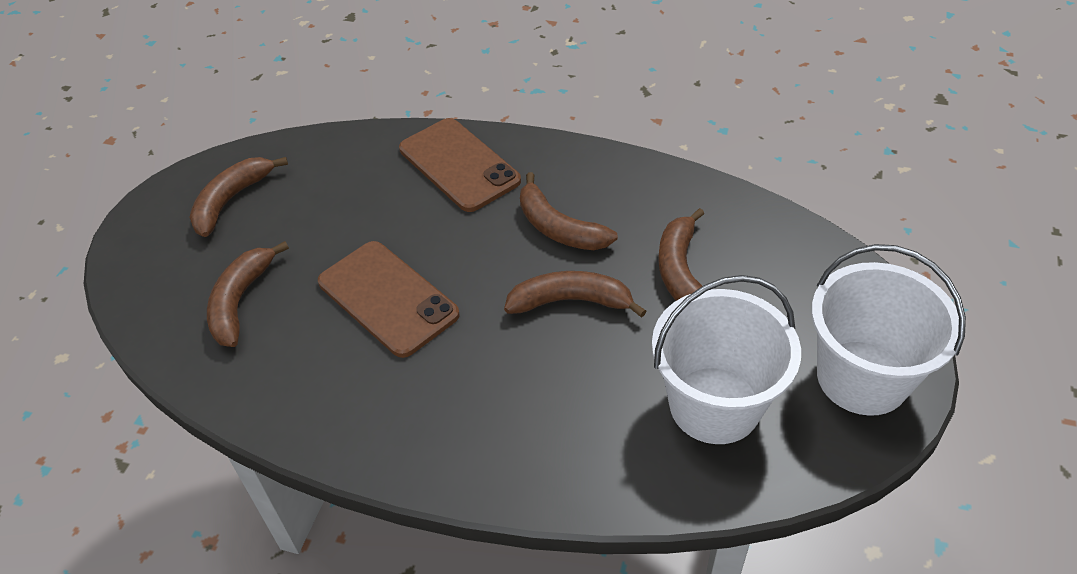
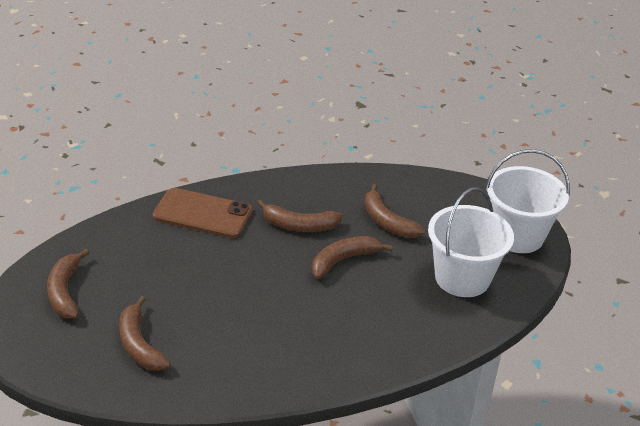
camera: 40 degrees left, 10 degrees down
(388, 298) = (235, 303): brown phone -> none

